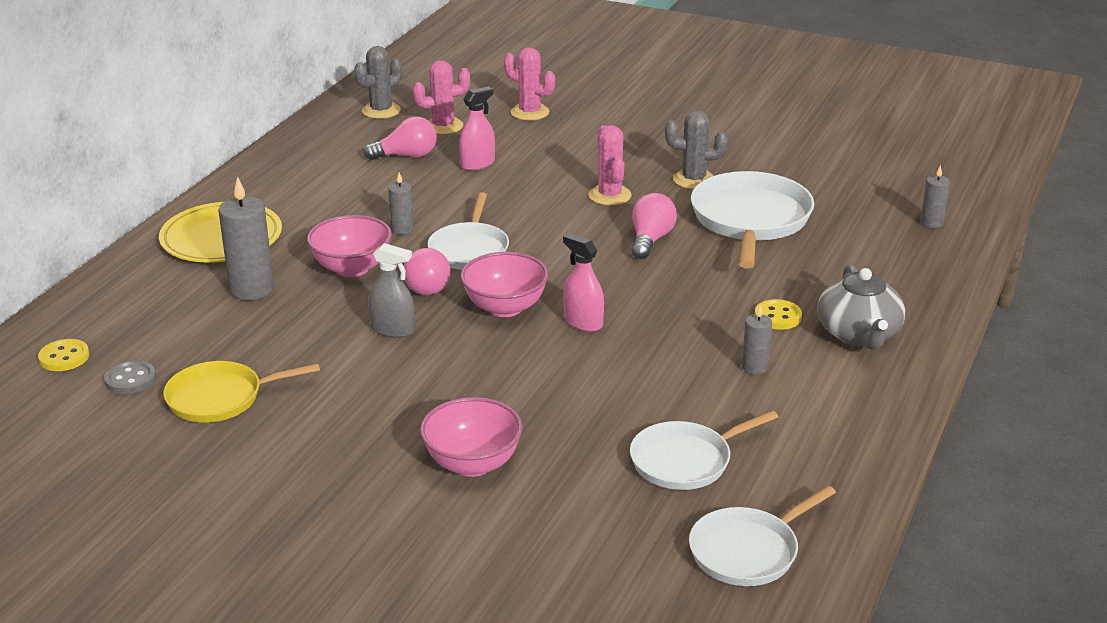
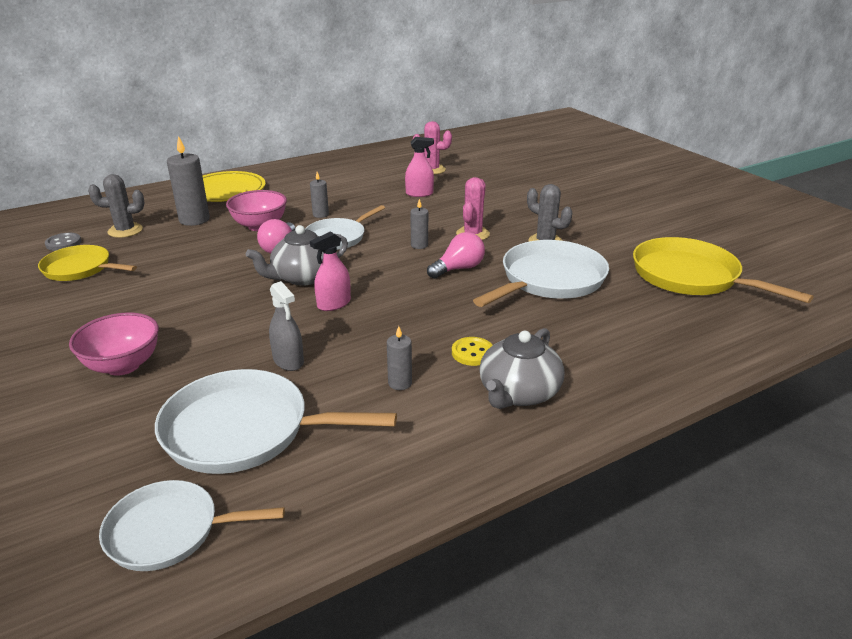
camera: 35 degrees right, 0 degrees up
(64, 357) = (59, 222): yellow button -> none
(381, 111) = (410, 154): grey cactus -> grey cactus (125, 230)
(393, 330) = (222, 266): grey spray bottle -> grey spray bottle (288, 361)
(406, 156) = (386, 179): pink light bulb -> none
(505, 308) = (303, 277): pink bowl -> grey teapot
(530, 112) = (494, 176): pink cactus -> none
(583, 322) = (334, 304): pink spray bottle -> pink spray bottle turned 120 degrees counterclockwise
(685, 461) = (244, 430): white pan -> white pan, size x1.56
(866, 172) = (690, 277): none -> yellow pan
(931, 222) = (702, 330): grey candle -> grey candle (419, 245)

